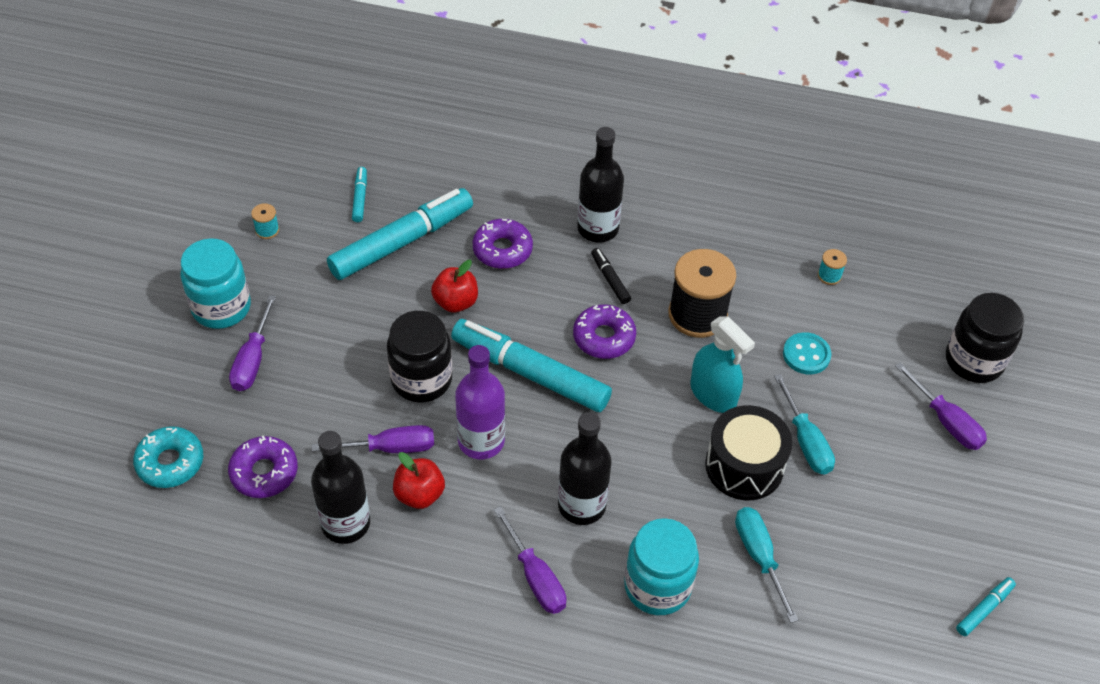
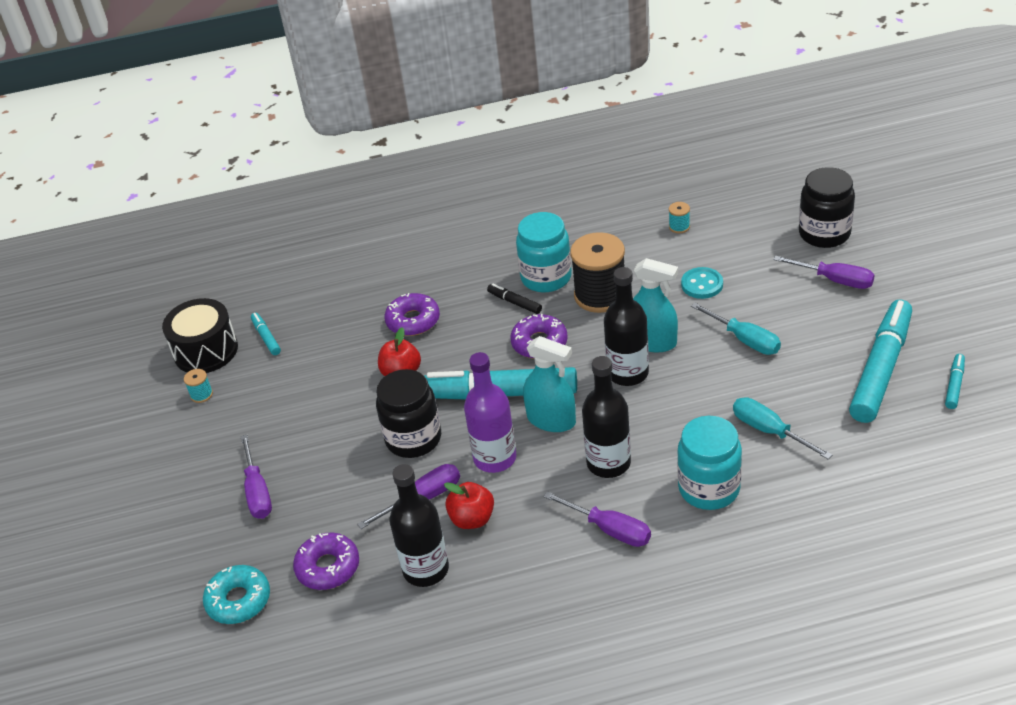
camera: 20 degrees left, 10 degrees down
(221, 307) = (201, 467): turquoise jar -> turquoise jar (546, 277)
(401, 242) = (325, 352): turquoise marker -> turquoise marker (880, 369)
(559, 429) = (551, 420): none -> turquoise spray bottle
(598, 228) = (479, 273): black bottle -> black bottle (628, 373)
(744, 466) = (712, 377): black drum -> black drum (206, 351)

